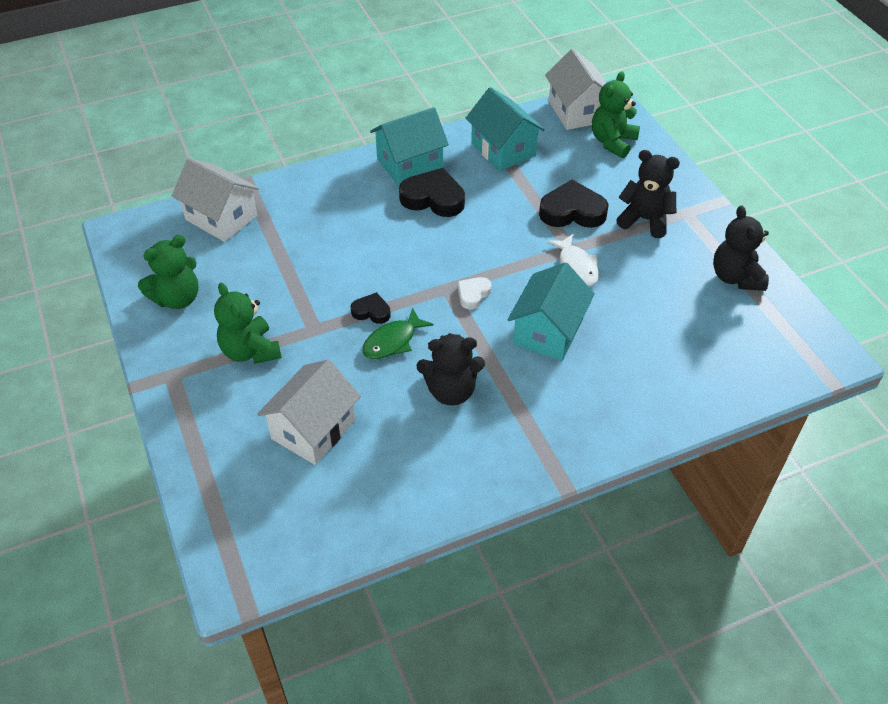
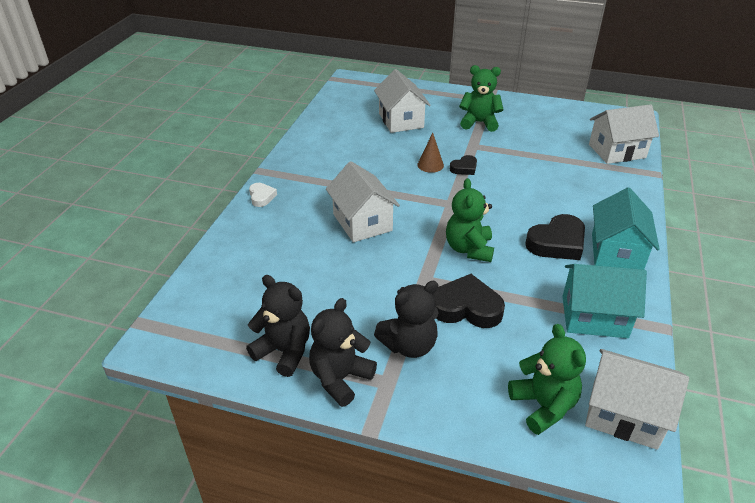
camera: 130 degrees right, 10 degrees down
(177, 298) = (549, 116): green teddy bear -> green teddy bear (469, 249)
(393, 341) = (430, 165): green fish -> brown cone
(451, 391) = (368, 166): black teddy bear -> black teddy bear (340, 378)
(473, 294) = (432, 210): white heart -> white heart (261, 197)
(548, 332) = (362, 222): turquoise house -> white house
(572, 211) = (466, 307): black heart -> black heart turned 120 degrees counterclockwise
(577, 266) = (403, 271): white fish -> none

